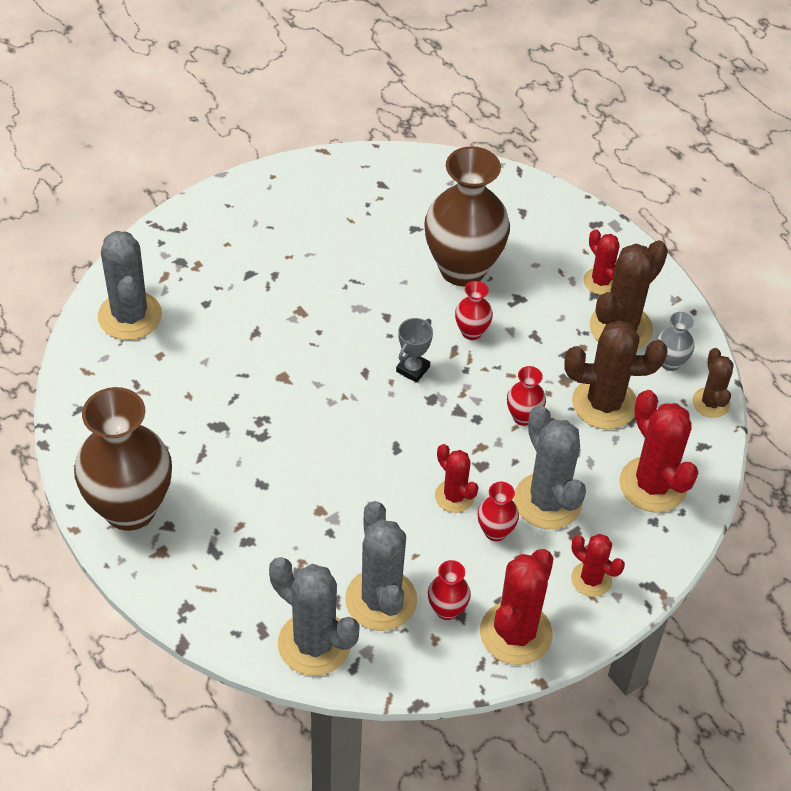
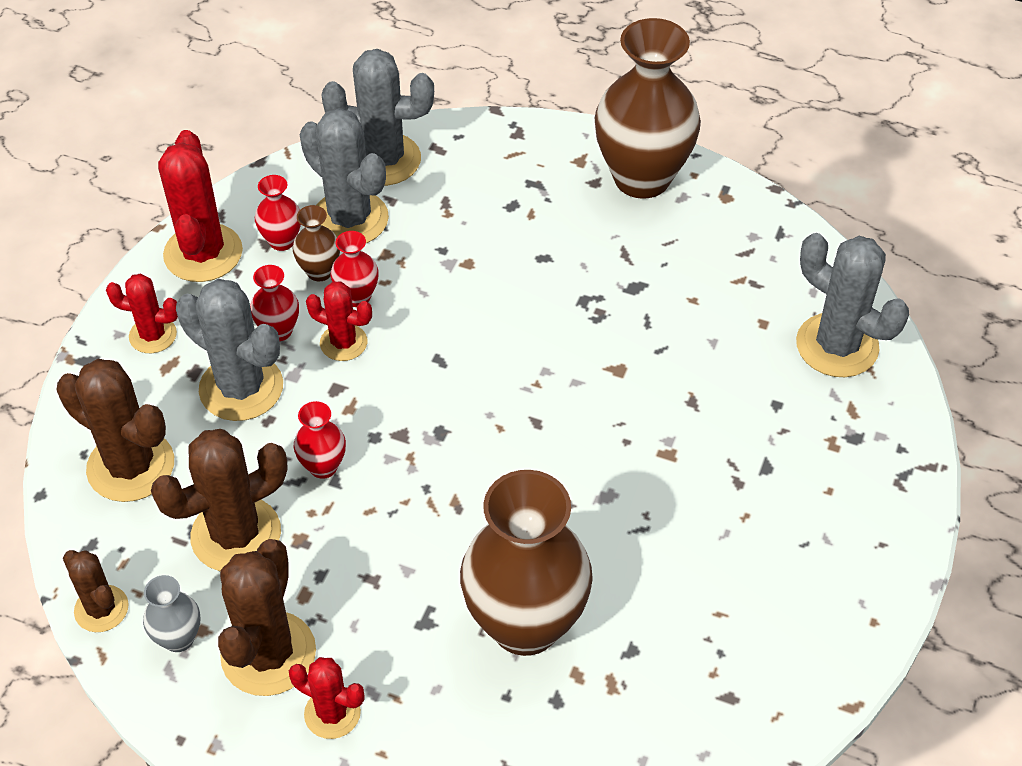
camera: 150 degrees right, 0 degrees up
(413, 369) = (486, 454): grey trophy -> none
(434, 565) = (319, 271): none -> brown vase
(471, 332) = (452, 540): red vase -> red vase (357, 297)
(653, 485) = (131, 466): red cactus -> brown cactus

